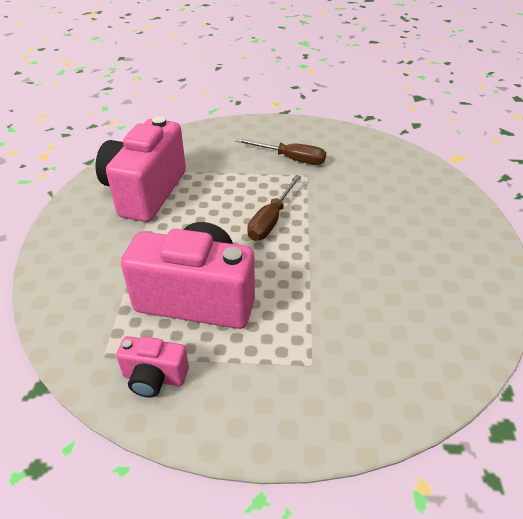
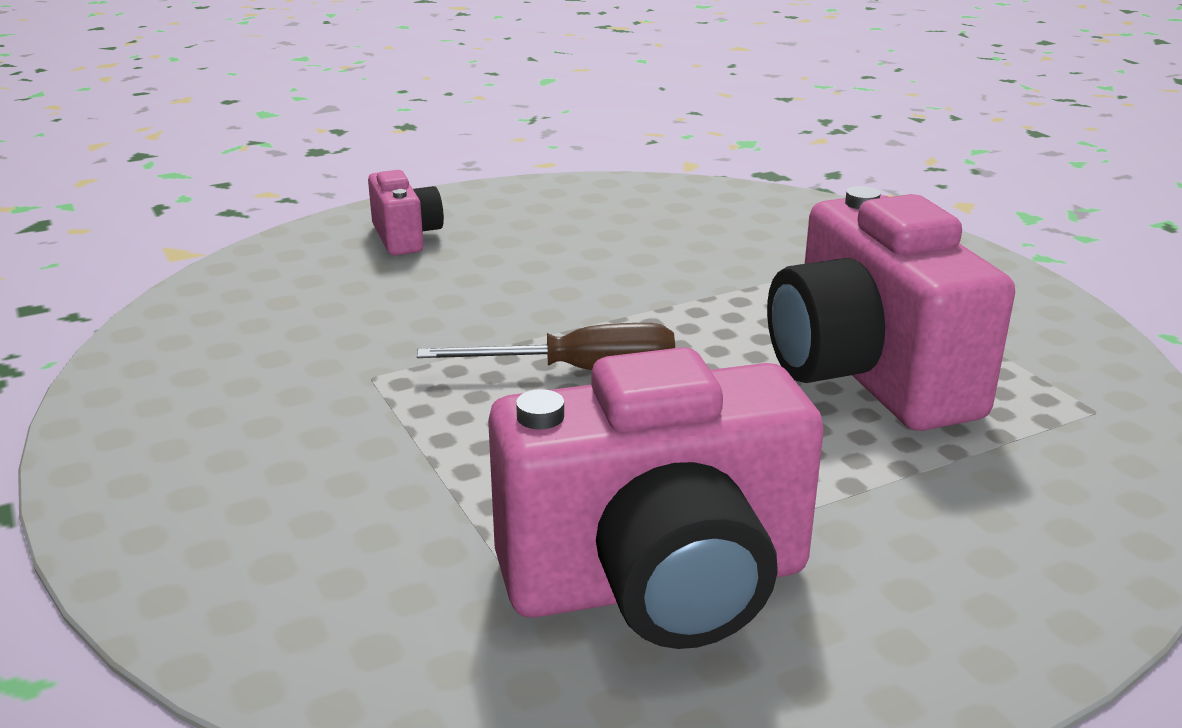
camera: 120 degrees left, 15 degrees down
(154, 378) = (1047, 355): pink camera -> pink camera (406, 237)
(290, 159) = (310, 413): brown screwdriver -> none

